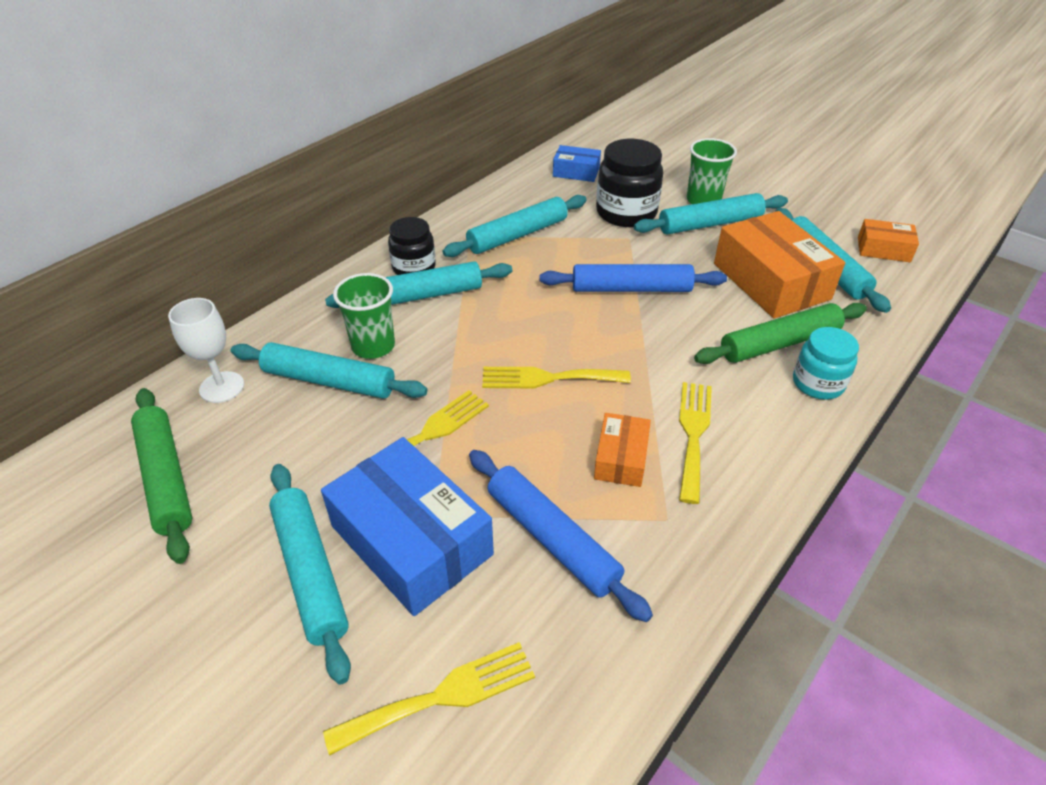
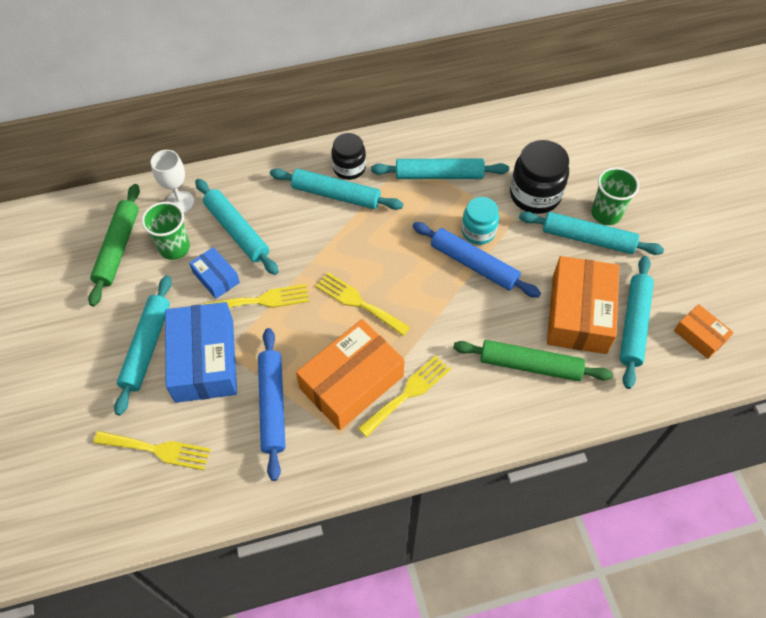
camera: 35 degrees right, 15 degrees up
(373, 346) = (278, 219): green cup -> green cup (174, 248)
(576, 172) = (535, 135): blue box -> blue box (216, 277)
(621, 458) = (351, 382): orange box -> orange box, size x1.95
(818, 383) = (523, 409): turquoise jar -> turquoise jar (478, 231)

